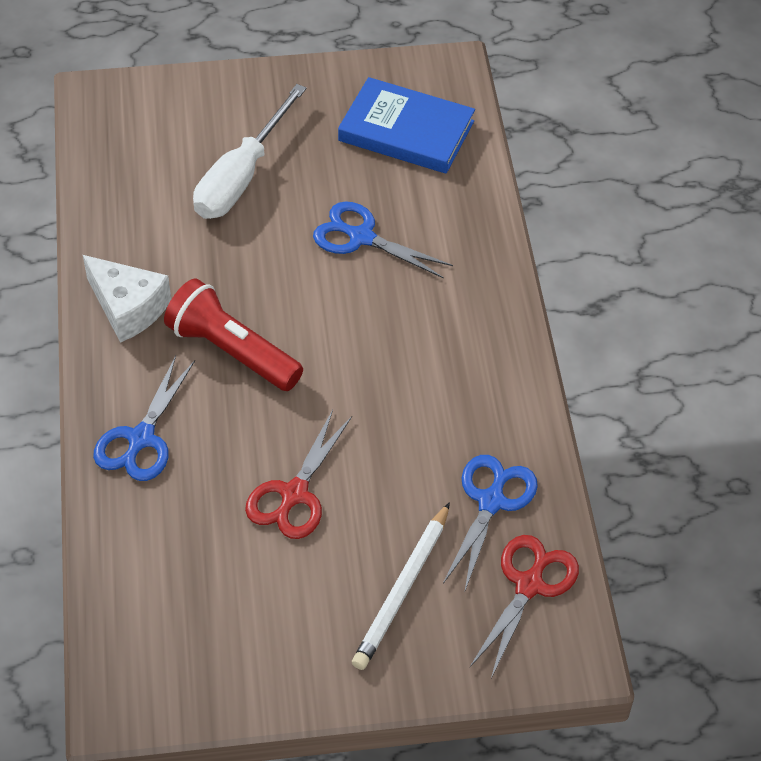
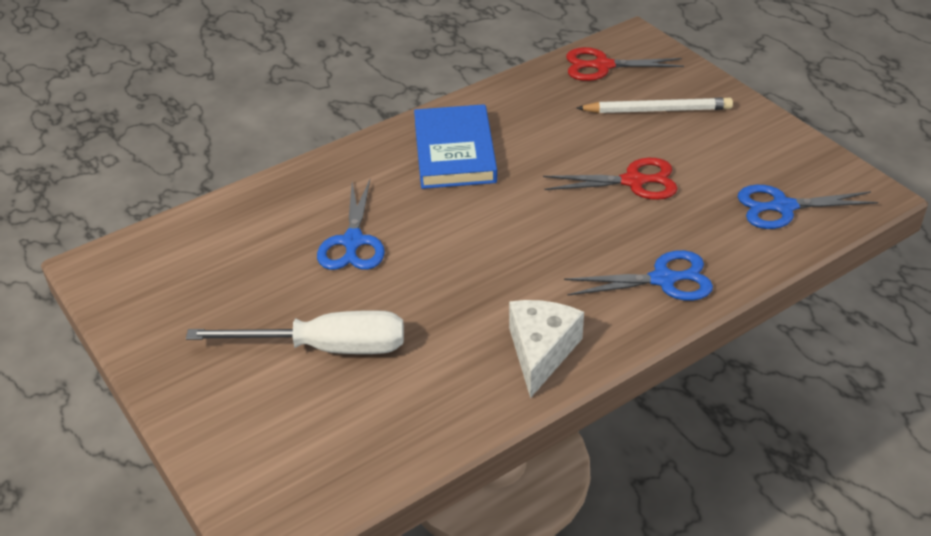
camera: 115 degrees left, 10 degrees down
(232, 351) = (534, 266): red flashlight -> none
(406, 131) = (200, 262): blue book -> blue book (454, 152)
(491, 501) = (555, 98): blue scissors -> blue scissors (783, 207)

